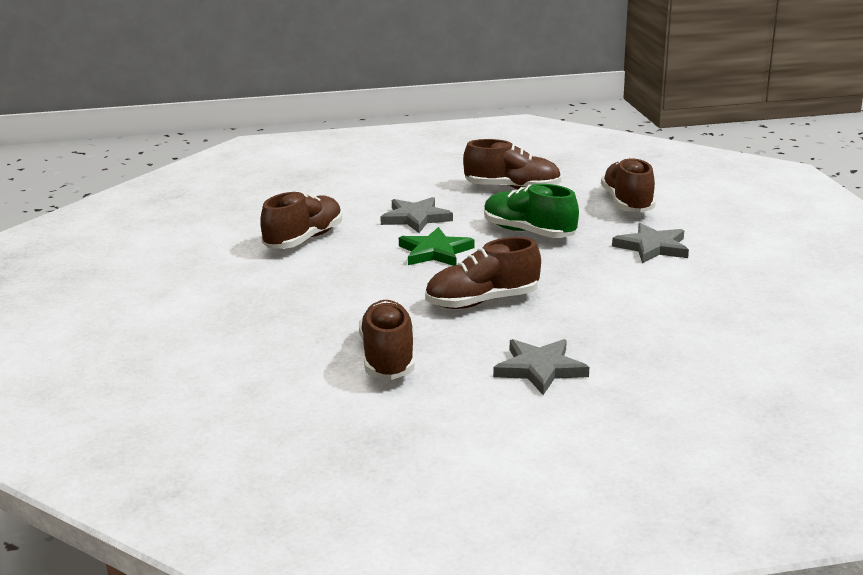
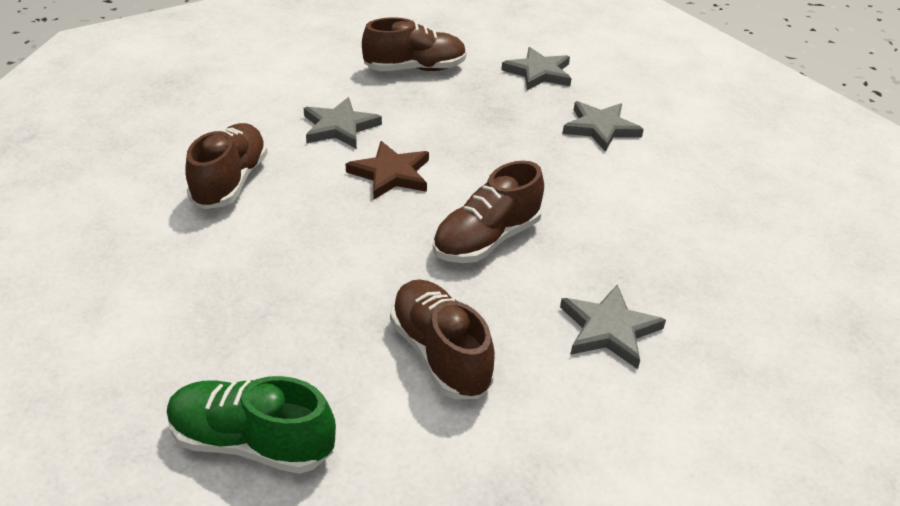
camera: 25 degrees left, 15 degrees up
(435, 252) = (391, 174): green star -> brown star
(528, 232) = (470, 128): green shoe -> green shoe (252, 442)
(627, 203) = (538, 73): brown shoe -> grey star

